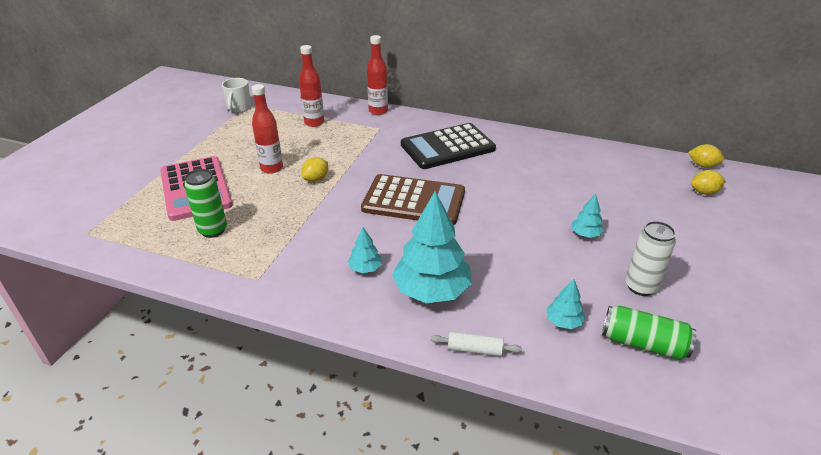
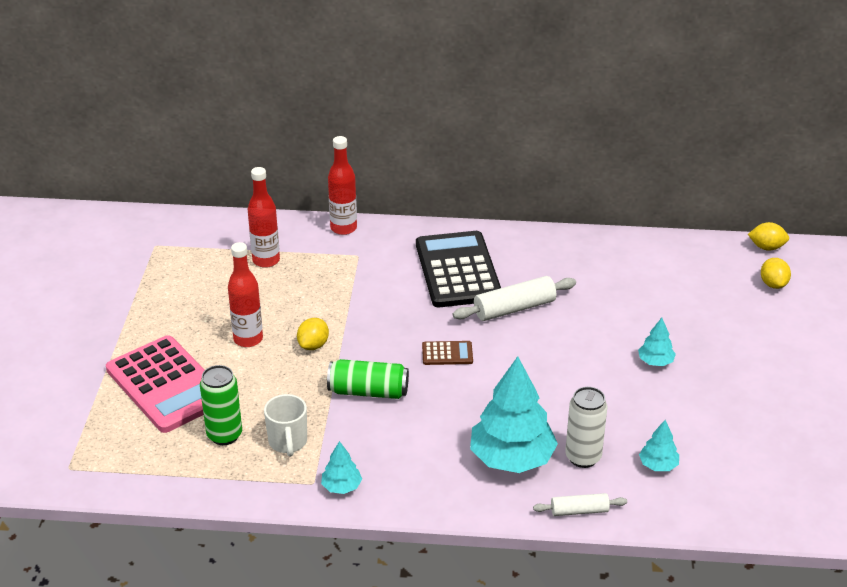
camera: 15 degrees left, 0 degrees up
(239, 108) = (147, 253): white mug -> white mug (288, 442)
(365, 268) = (429, 447): turquoise tree -> turquoise tree (341, 486)
(414, 201) = (447, 353): brown calculator -> brown calculator, size x0.43
(447, 147) = (458, 270): black calculator -> black calculator turned 120 degrees clockwise
(480, 178) = (514, 308): none -> white rolling pin
(640, 286) = (726, 412): white can -> white can (583, 457)
(643, 343) = (740, 472): green can -> green can (368, 391)
(704, 192) = (773, 284): yellow lemon -> yellow lemon turned 75 degrees counterclockwise

